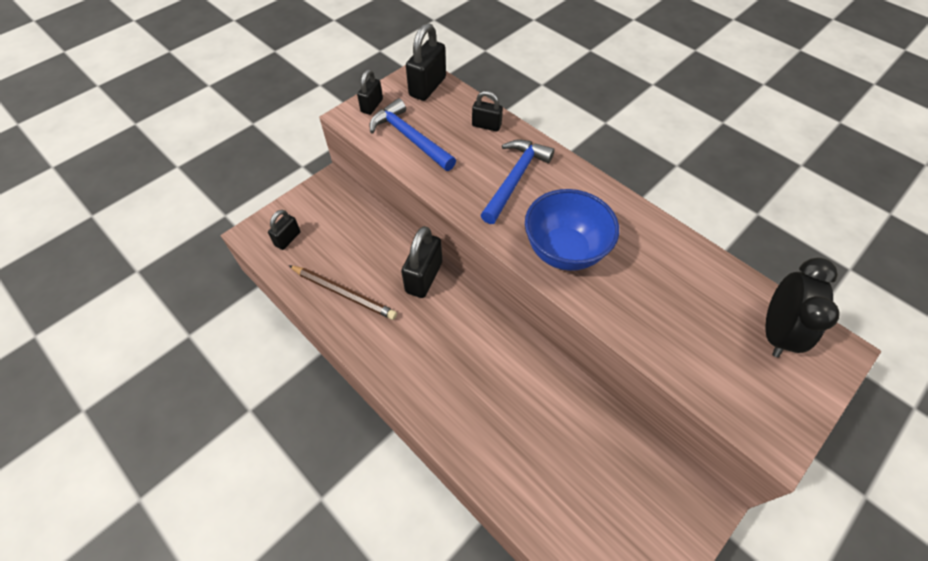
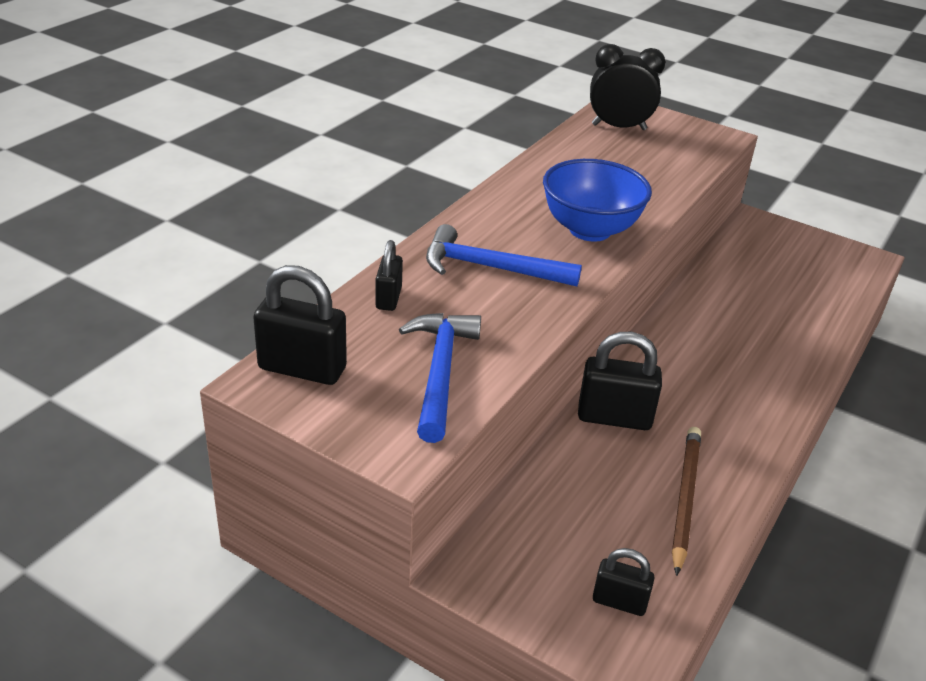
camera: 105 degrees left, 20 degrees down
(372, 106) = (368, 430): black padlock -> none
(410, 138) = (440, 372): blue hammer -> blue hammer turned 150 degrees clockwise

